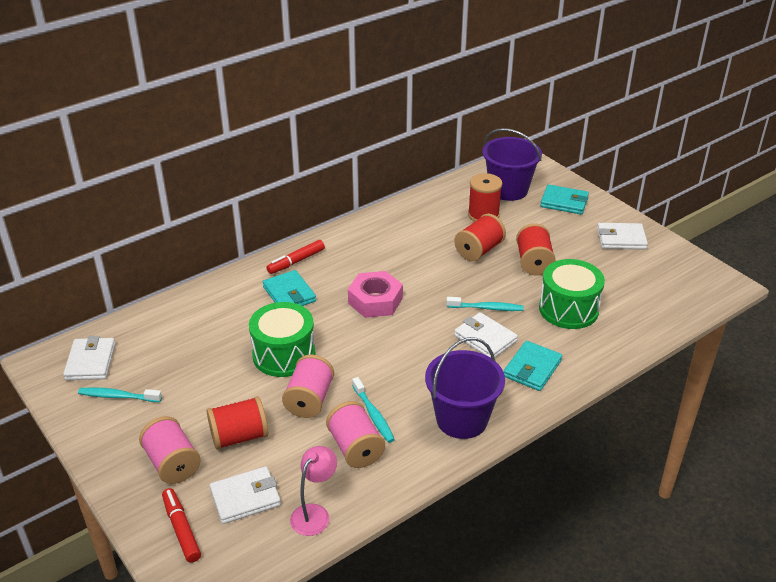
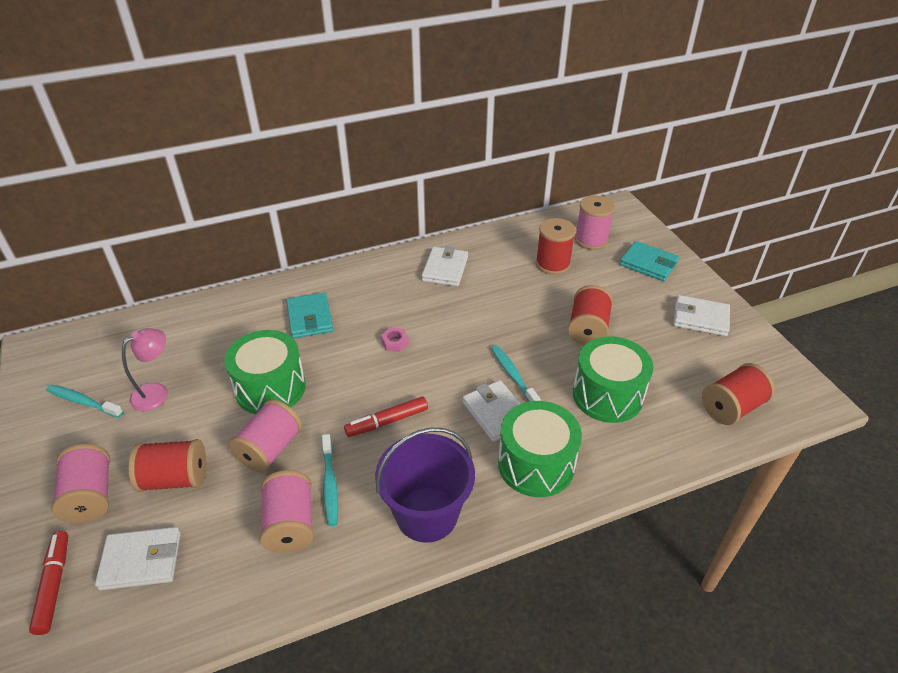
camera: 15 degrees right, 5 degrees up
(90, 362) = (80, 356): white wallet -> white wallet (445, 269)
(296, 261) = (334, 283): red marker -> red marker (387, 421)
(314, 513) = (204, 602): pink lamp -> pink lamp (157, 392)
(375, 300) = (395, 342): pink nut -> pink nut, size x0.45
(479, 250) = (531, 304): red spool -> red spool (731, 407)
(486, 308) = (513, 375): turquoise toothbrush -> turquoise toothbrush turned 135 degrees counterclockwise
(508, 190) = (591, 240): purple bucket -> pink spool
(532, 368) = (536, 464): turquoise wallet -> green drum

